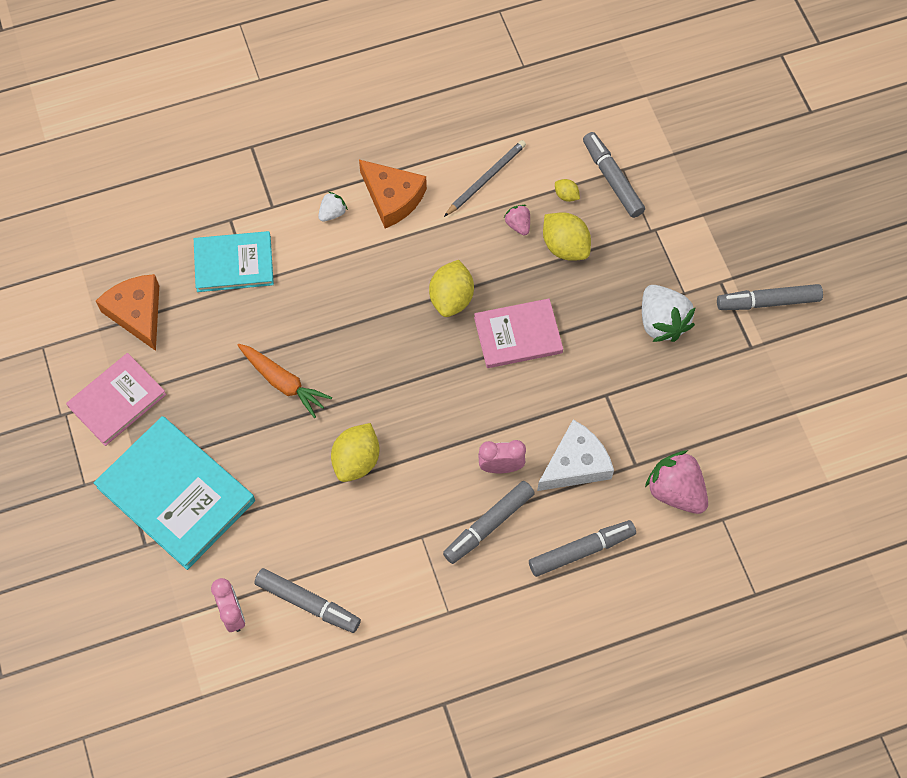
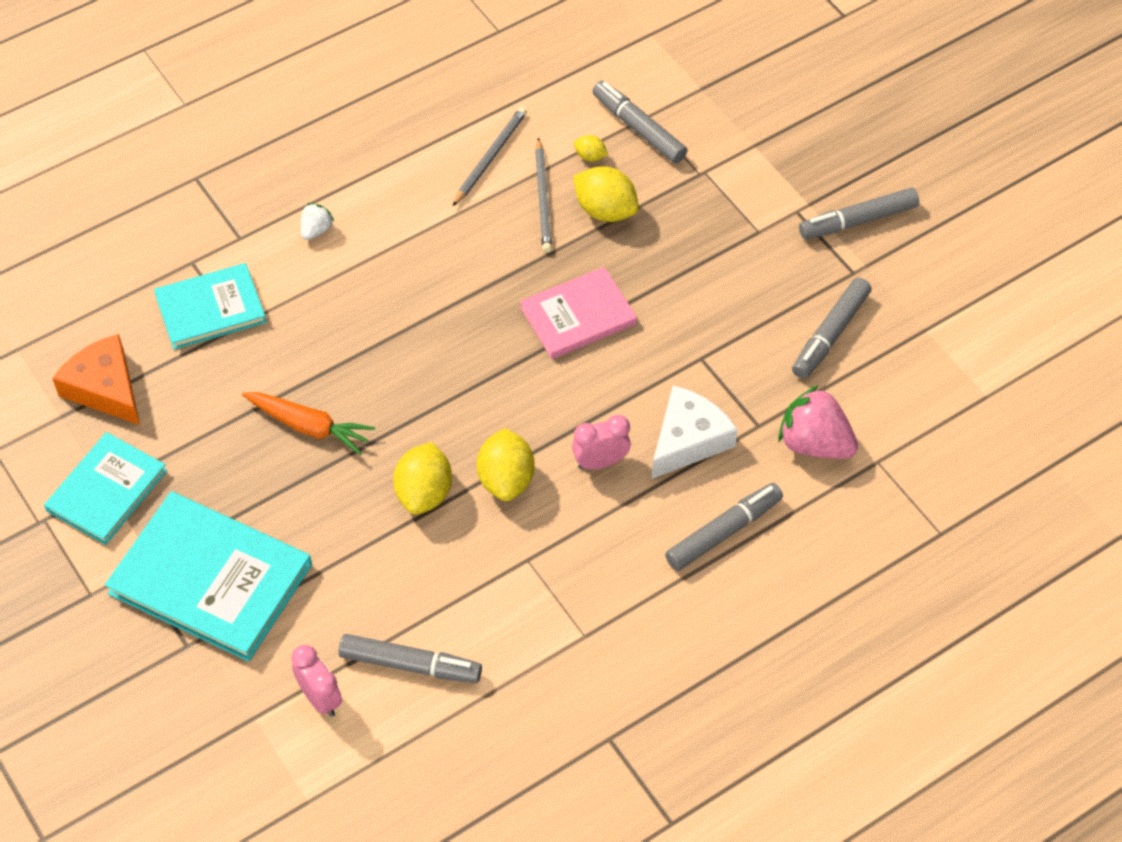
camera: 15 degrees left, 10 degrees down
(117, 400) = (107, 491): pink book -> turquoise book
(392, 198) = (384, 199): orange cheese -> none
(451, 298) = (487, 293): yellow lemon -> yellow lemon (506, 479)
(488, 525) = (605, 529): grey marker -> grey marker (830, 334)
(518, 225) = (543, 198): pink strawberry -> grey pencil
(662, 322) = (742, 267): white strawberry -> none

